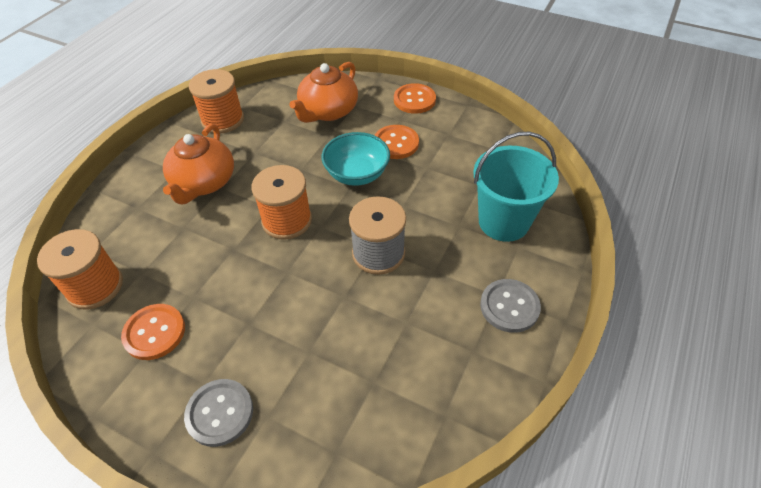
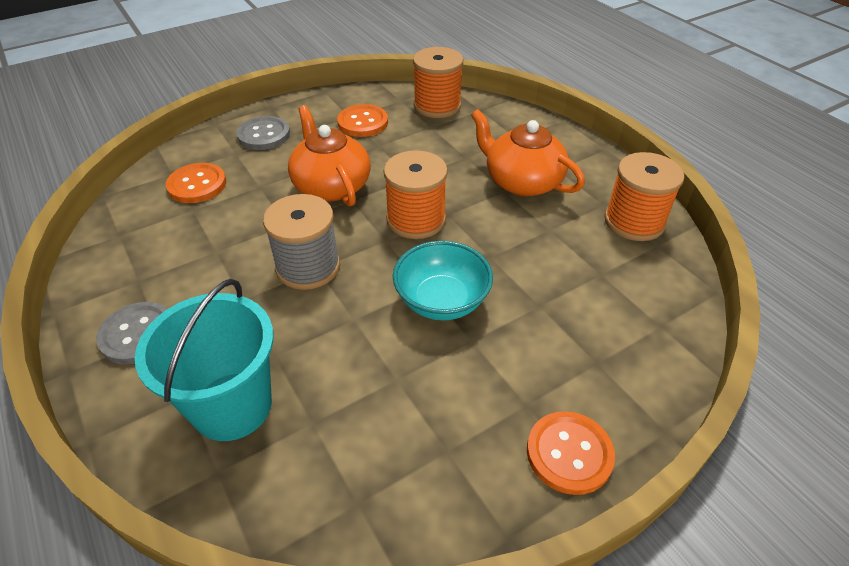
camera: 120 degrees right, 5 degrees down
(328, 111) = (598, 325): orange teapot -> orange teapot (331, 186)
(396, 143) = (472, 370): orange button -> orange button (197, 185)

